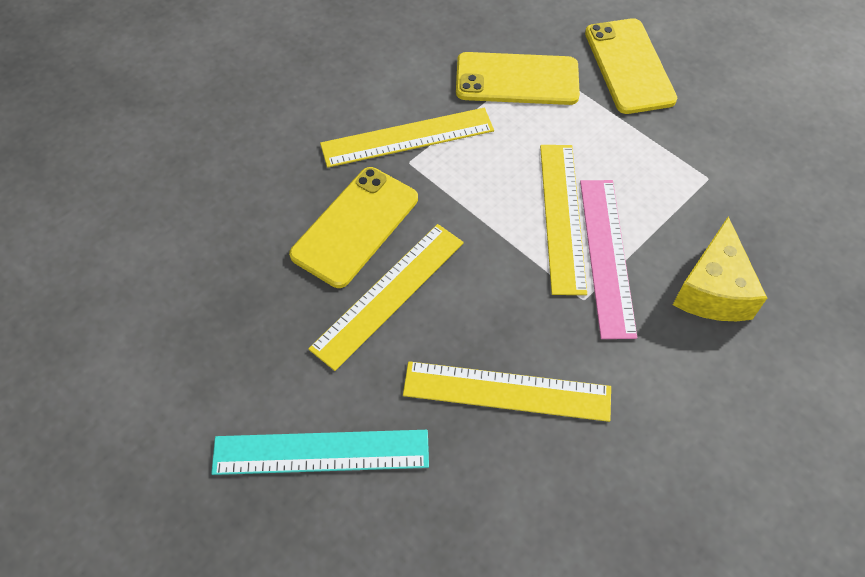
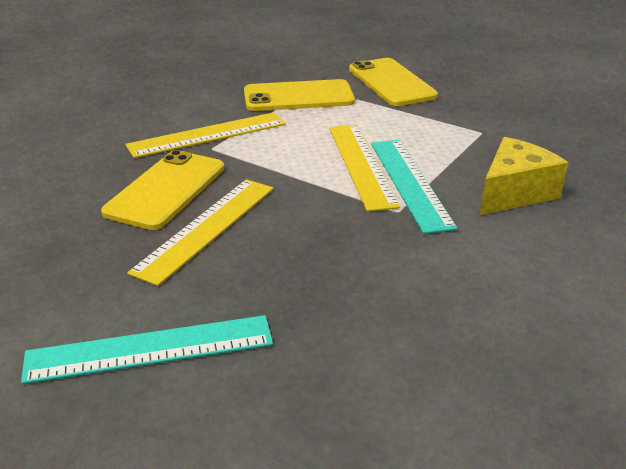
camera: 10 degrees left, 25 degrees down
(507, 391) = (342, 279): yellow ruler -> none
(607, 256) = (410, 183): pink ruler -> turquoise ruler
(713, 290) = (514, 193): yellow cheese -> yellow cheese turned 135 degrees counterclockwise

